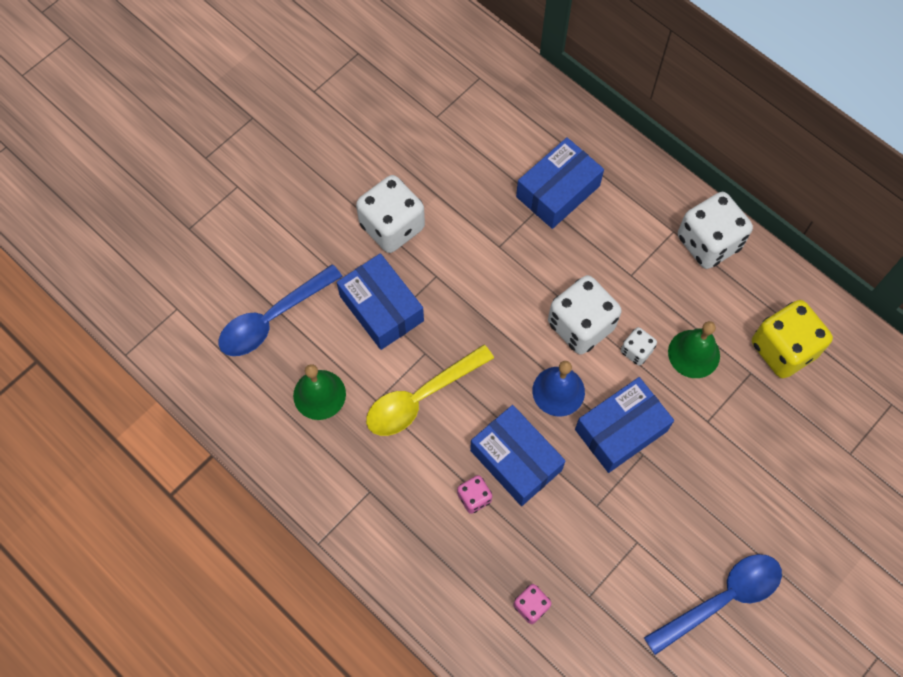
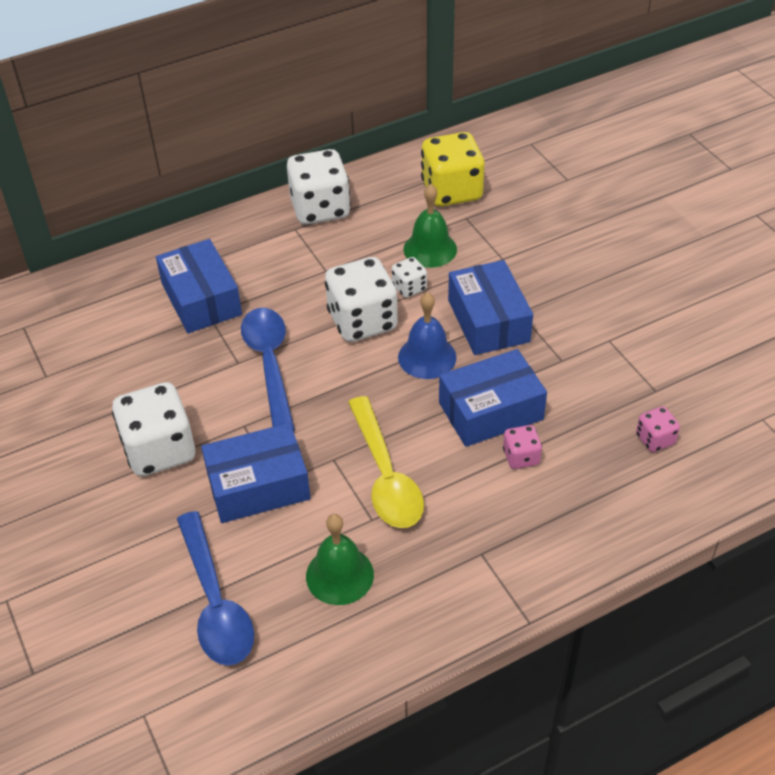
camera: 70 degrees left, 20 degrees down
(721, 599) = (681, 296): blue spoon -> blue spoon (269, 364)

